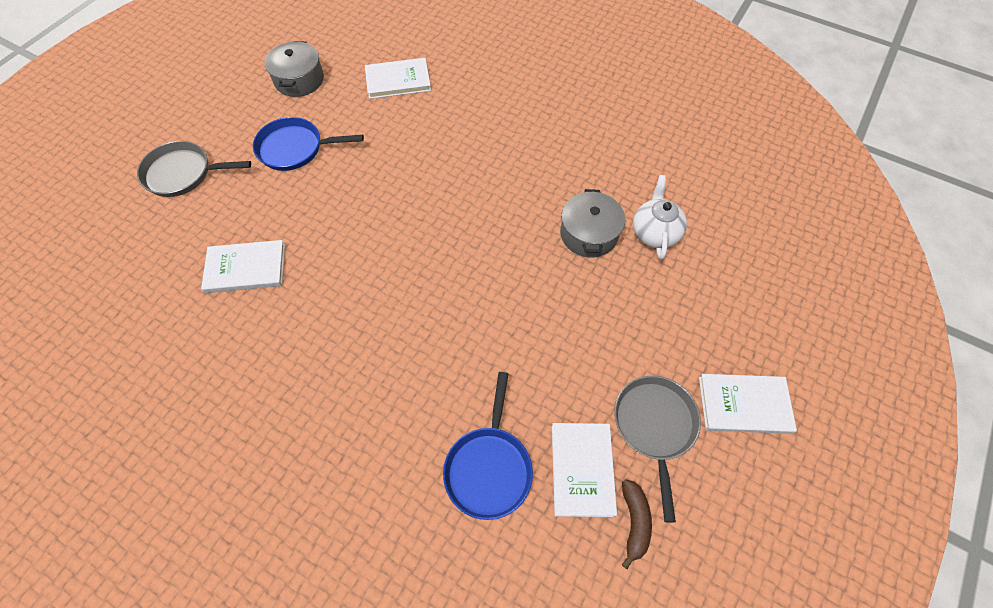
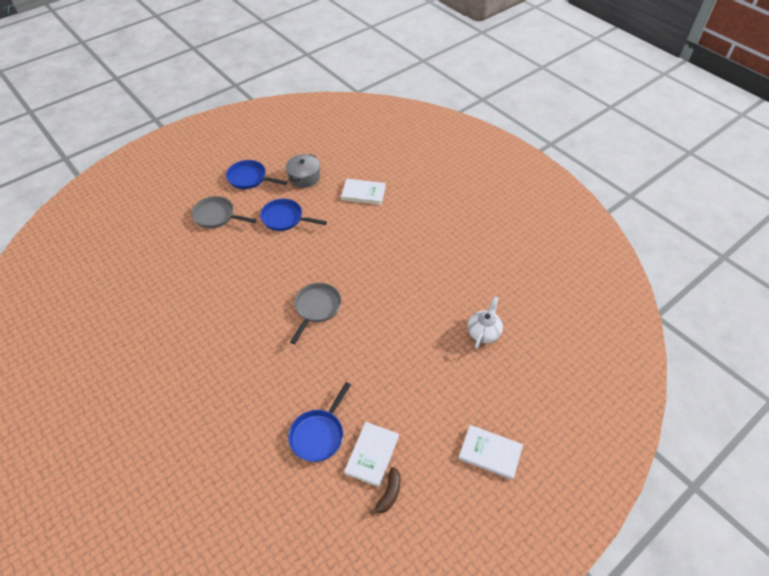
camera: 20 degrees right, 10 degrees down
(214, 102) = (249, 178): none -> blue pan
(246, 268) = (230, 280): white book -> none
(589, 234) = (440, 320): grey pot -> none
(654, 427) = (427, 446): grey pan -> grey pan (316, 308)

